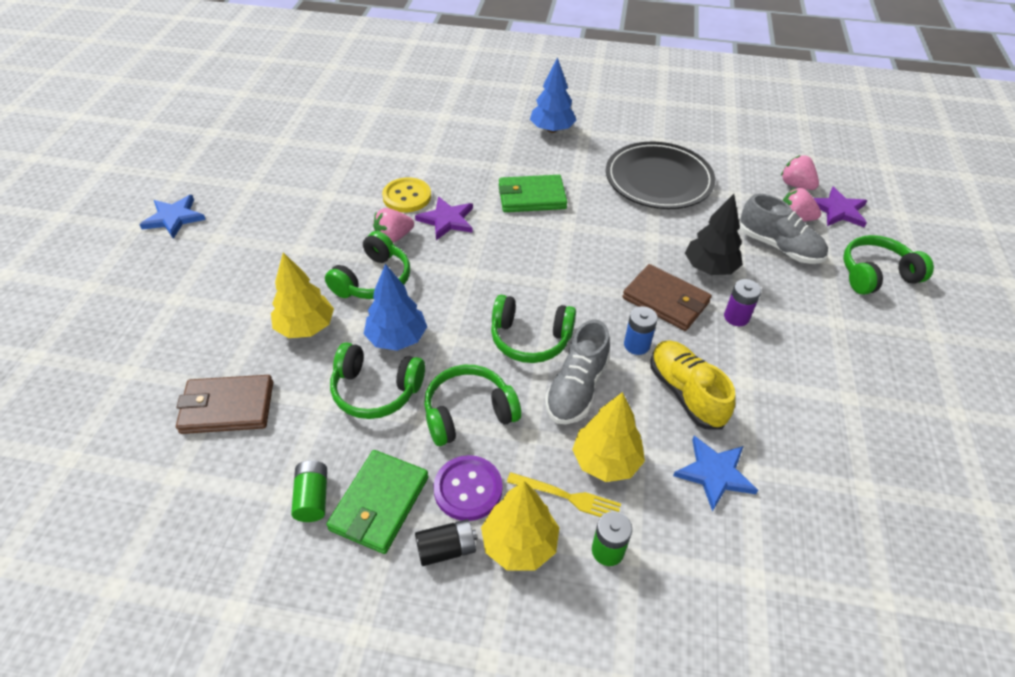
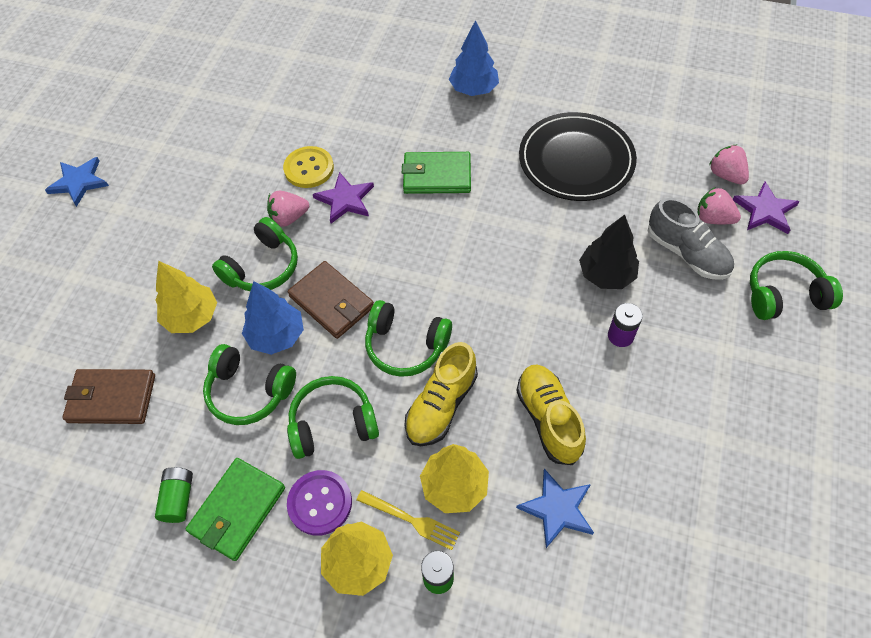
camera: 10 degrees right, 10 degrees up
(446, 549) = (291, 561): black battery -> none
(576, 388) = (441, 405): grey shoe -> yellow shoe
(636, 345) = (511, 361): blue battery -> none
(665, 300) = (551, 311): brown wallet -> brown wallet (331, 302)

